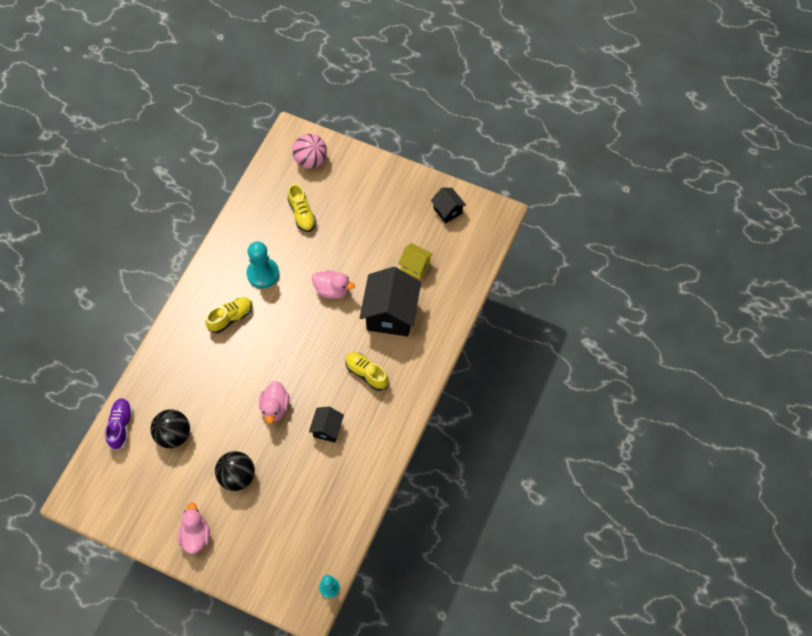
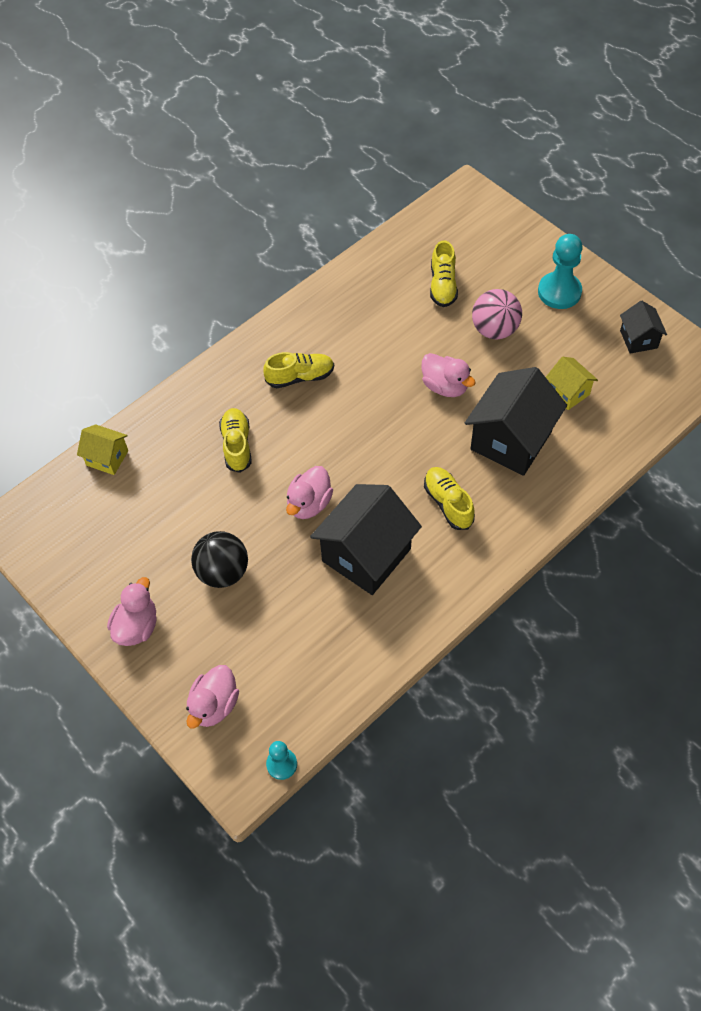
camera: 25 degrees right, 5 degrees down
(121, 426) = (107, 458): purple shoe -> yellow house
(174, 435) = (166, 491): black ball -> none
(208, 384) = (237, 445): none -> yellow shoe
(263, 274) = (363, 339): turquoise pawn -> turquoise pawn (559, 292)
(270, 567) = (214, 705): none -> pink duck
(311, 160) = (480, 228): pink ball -> pink ball (494, 330)
(327, 429) = (366, 555): black house -> black house, size x1.94

